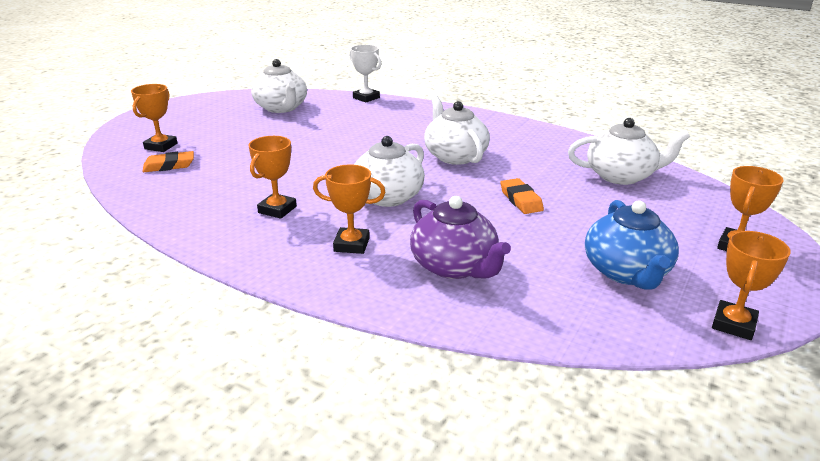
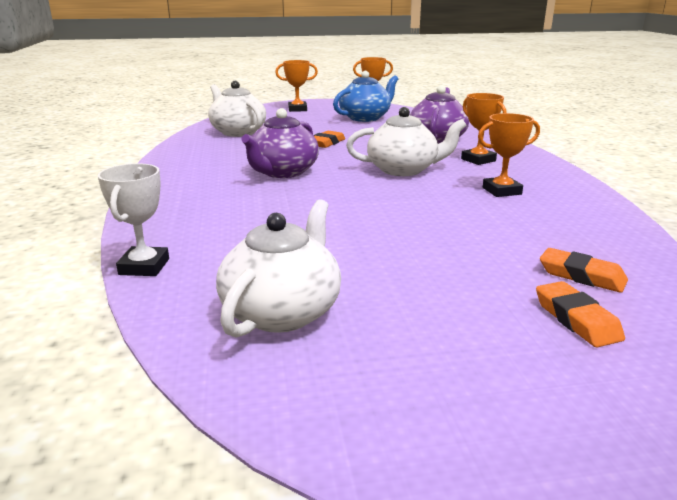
camera: 130 degrees left, 5 degrees down
(161, 146) = (576, 319): orange trophy -> orange eraser
(455, 156) = (282, 172): white teapot -> purple teapot

